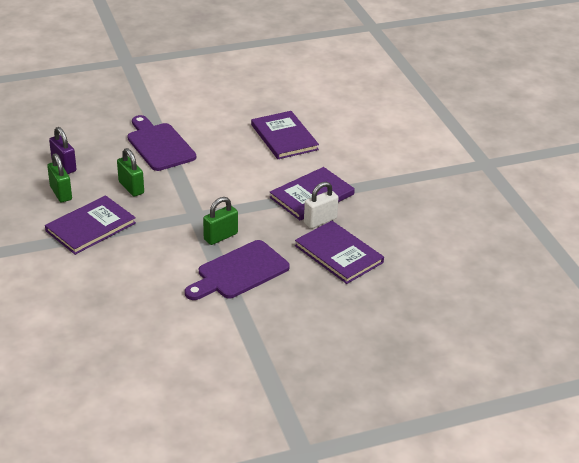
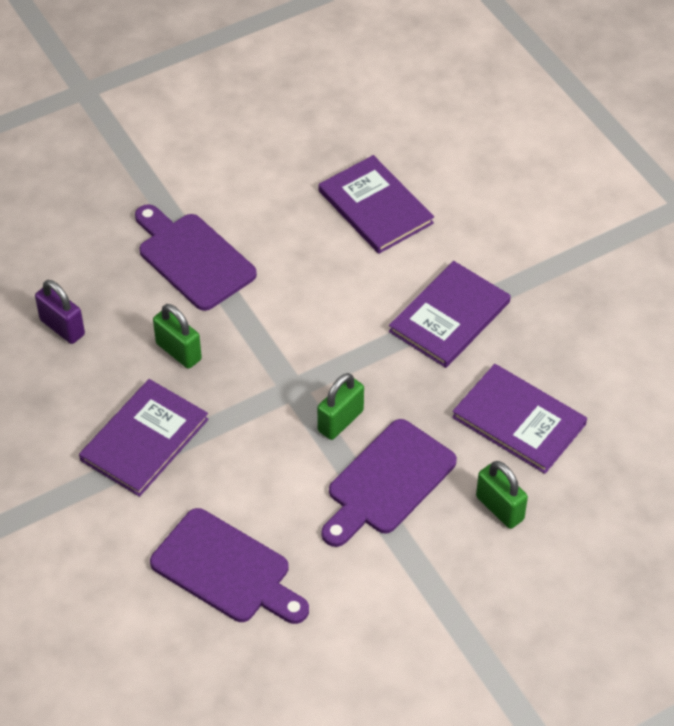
camera: 10 degrees left, 15 degrees up
(61, 193) = (77, 382): green padlock -> green padlock (499, 508)
(114, 300) = (226, 570): none -> purple cutting board
(320, 221) = (475, 363): white padlock -> none

